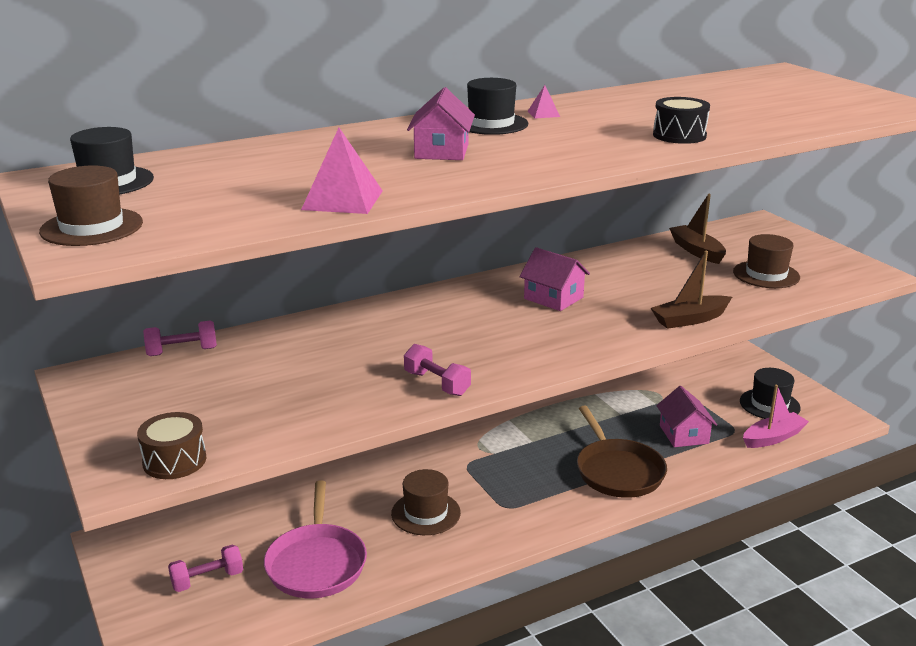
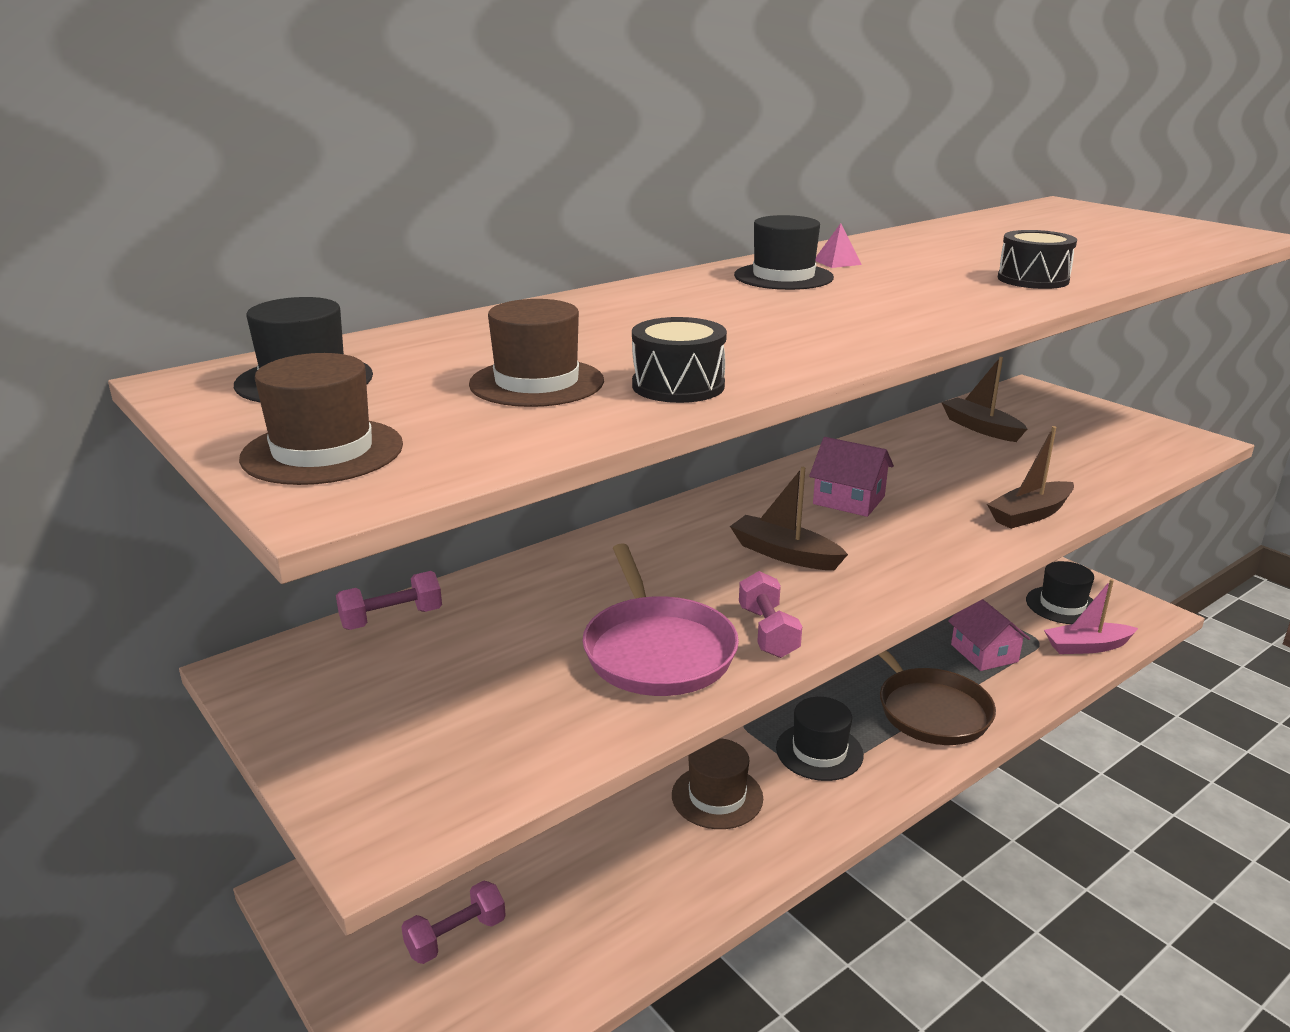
camera: 10 degrees left, 0 degrees up
(174, 461) = (452, 795): brown drum -> none
(316, 563) = (600, 890): pink pan -> pink pan (657, 651)
(343, 200) = (678, 386): pink pyramid -> black drum
(437, 384) = (768, 632): pink dumbbell -> pink dumbbell turned 45 degrees clockwise
(441, 151) = (753, 313): pink house -> none
(480, 332) = (784, 554): none -> brown boat
(517, 491) = (819, 751): none -> black hat
(766, 274) = (1079, 451): brown hat -> brown hat (536, 383)
(773, 438) = (1087, 646): pink boat -> pink boat turned 150 degrees counterclockwise

